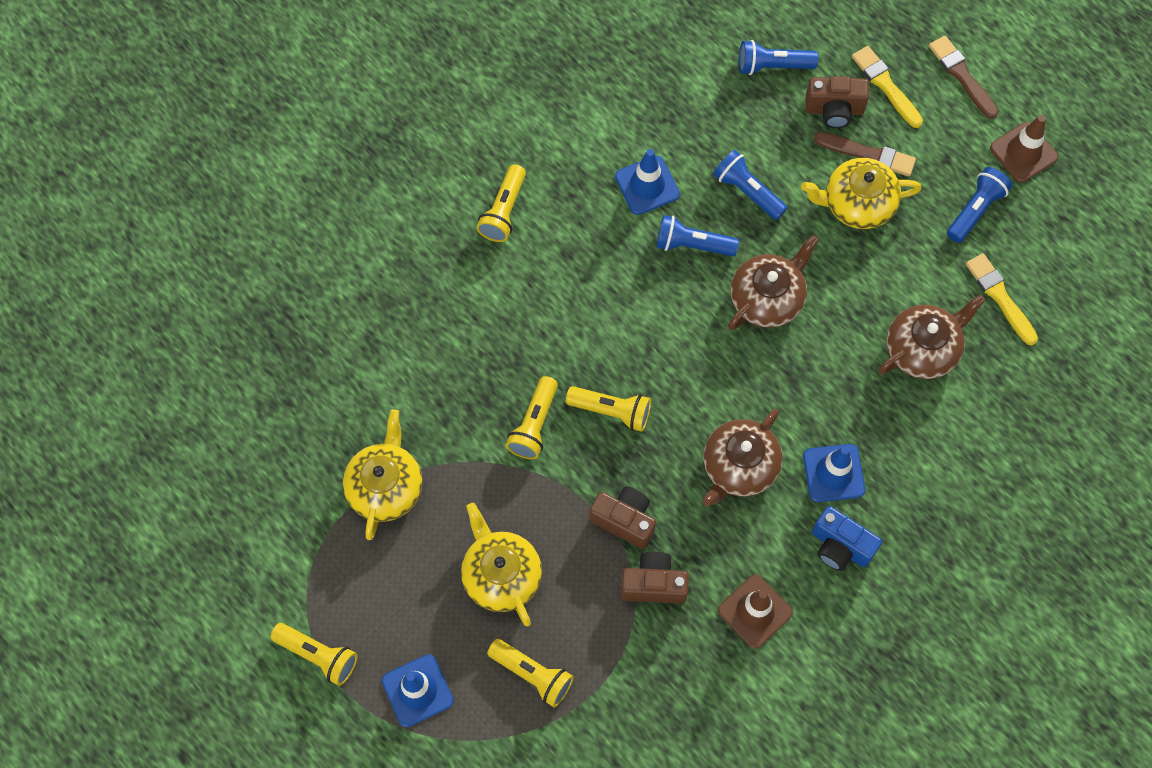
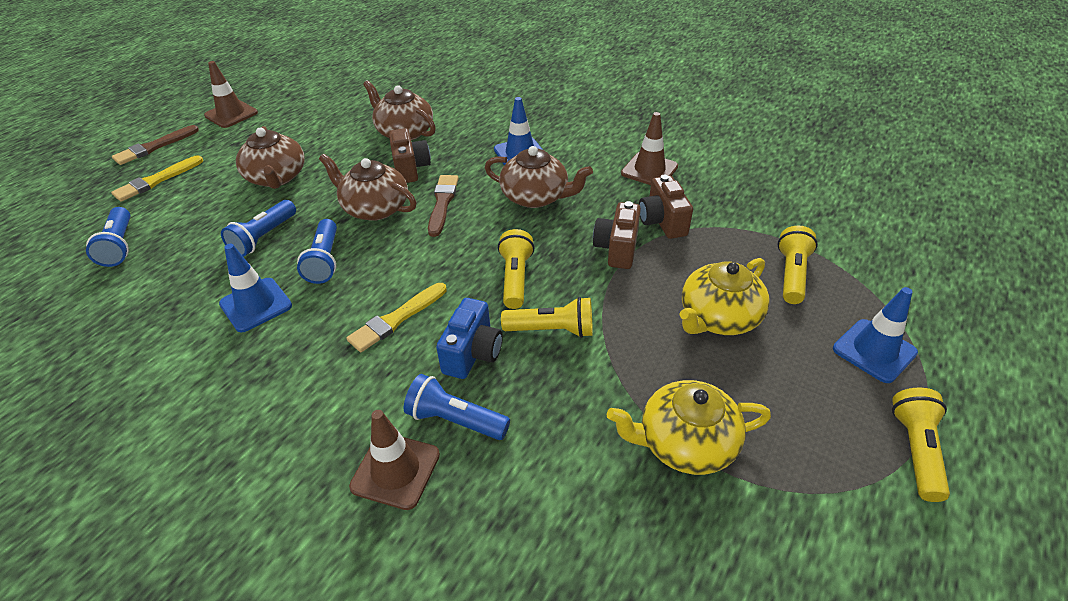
camera: 105 degrees left, 25 degrees down
(434, 279) = (395, 470): none -> brown traffic cone
(503, 211) = (291, 422): yellow flashlight -> none
(834, 110) = (178, 203): brown camera -> brown camera (410, 169)
(840, 546) = (576, 143): blue camera -> blue camera (472, 353)
(857, 203) = (276, 177): yellow teapot -> brown teapot
(868, 154) = (227, 179): brown brush -> brown brush (442, 203)
(975, 210) = (282, 126): blue flashlight -> blue flashlight (455, 420)
(1000, 297) = (355, 109): yellow brush -> yellow brush (396, 319)

